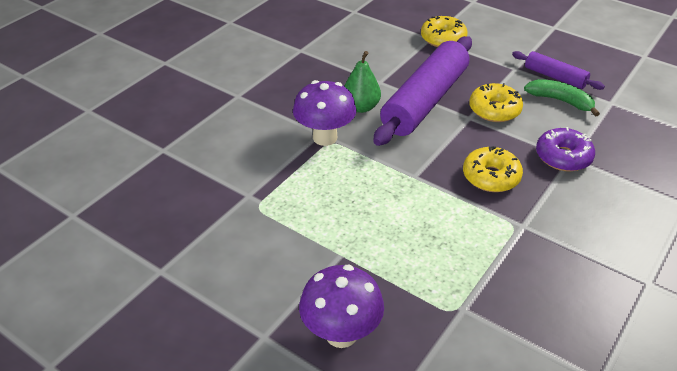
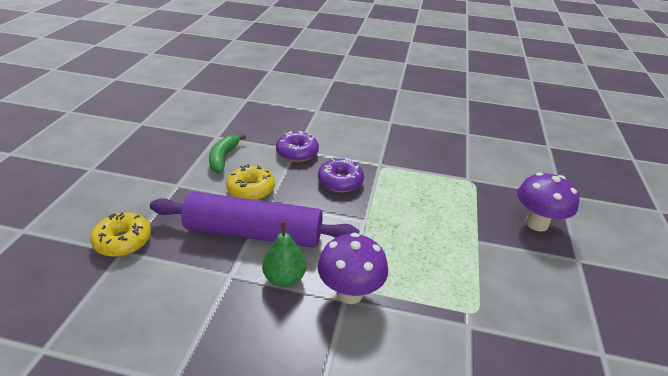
camera: 115 degrees left, 5 degrees down
(491, 177) = (340, 181): yellow donut -> purple donut
(555, 77) = (186, 162): purple rolling pin -> none

